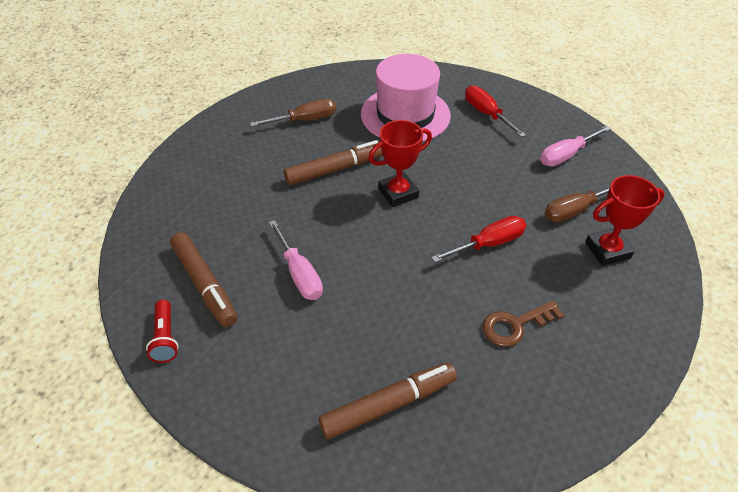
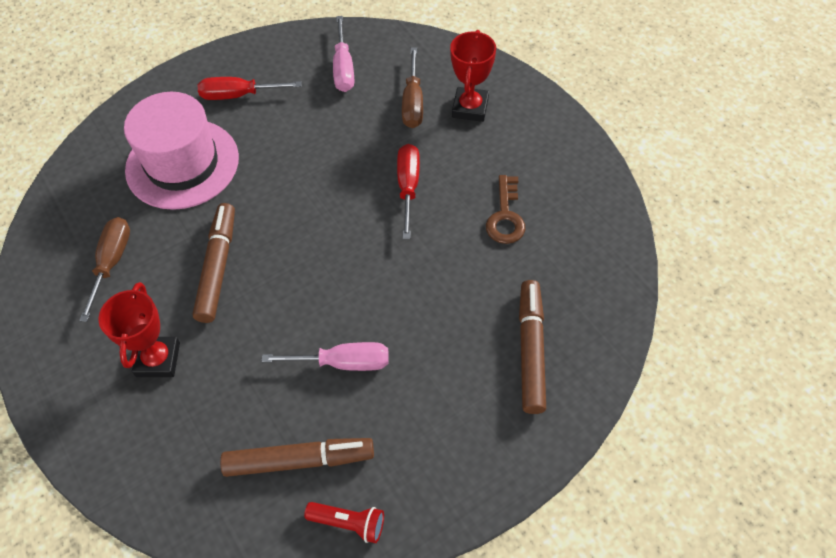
camera: 60 degrees left, 10 degrees up
(398, 193) = (294, 227): red trophy -> red trophy (158, 359)

